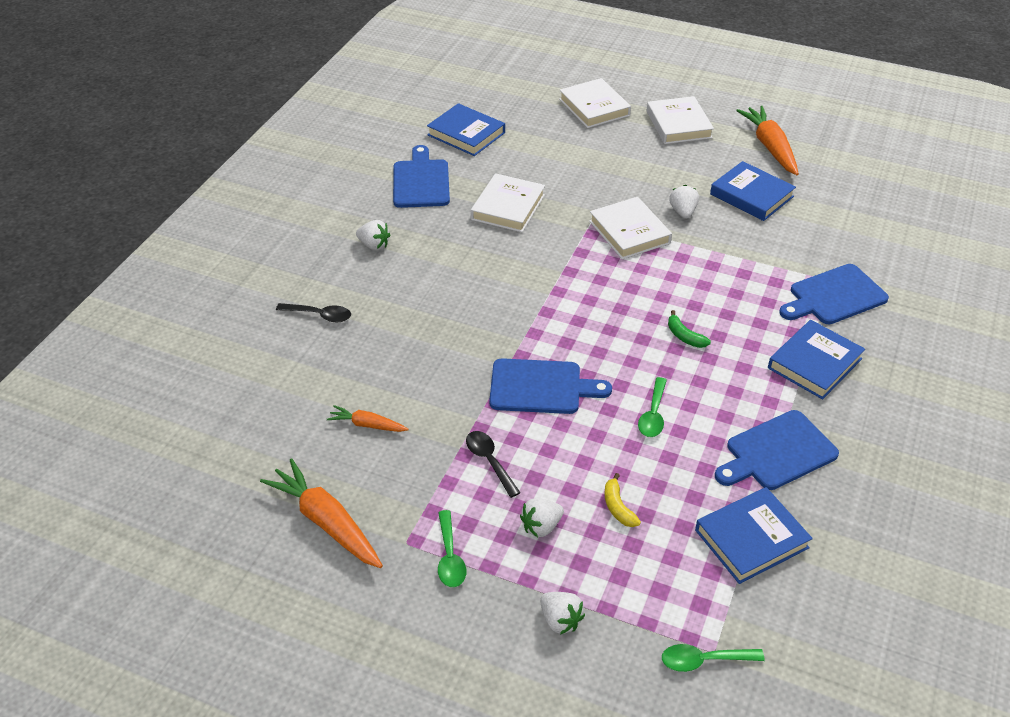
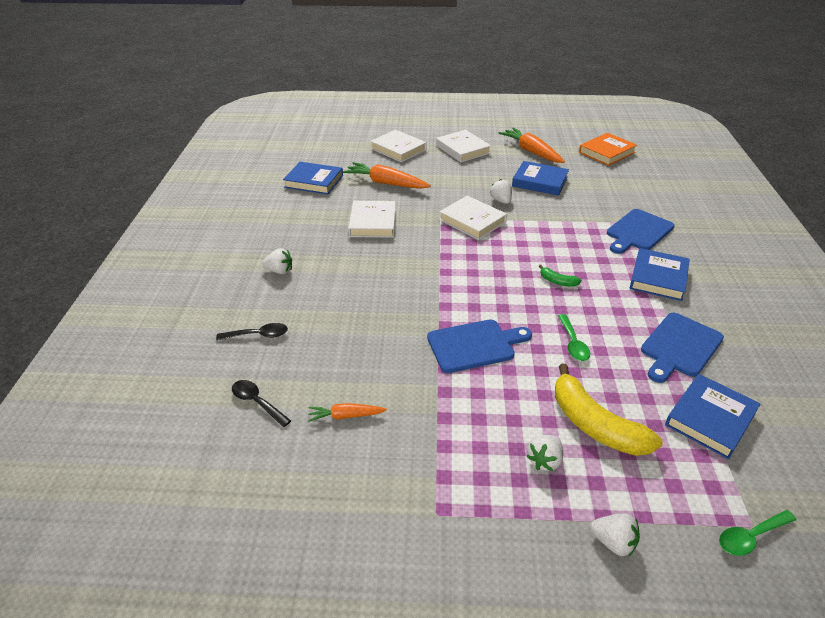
camera: 20 degrees left, 5 degrees down
(326, 522) = (351, 518): orange carrot -> orange carrot (386, 183)
(421, 181) = (295, 219): blue cutting board -> none
(450, 557) = (483, 515): green spoon -> none
(489, 461) = (468, 417): black spoon -> black spoon (257, 402)
(618, 507) = (595, 424): yellow banana -> yellow banana, size x2.20
(876, 170) = (606, 152): none -> orange book

